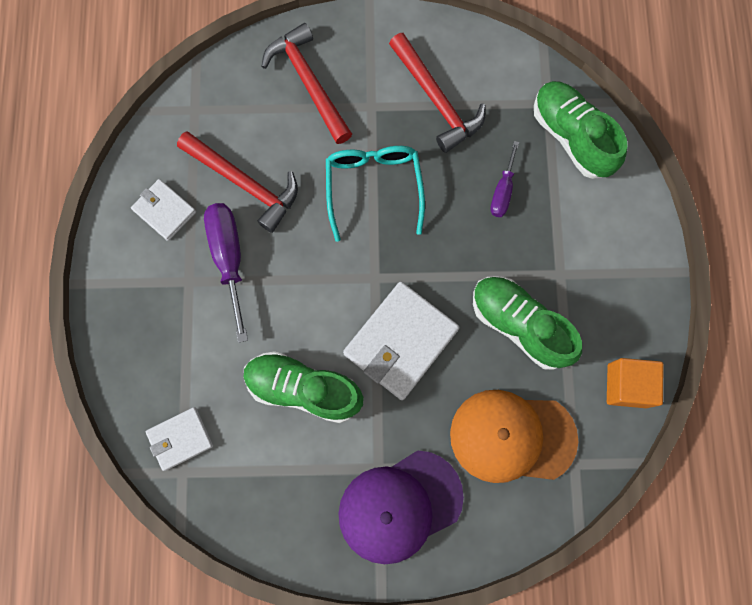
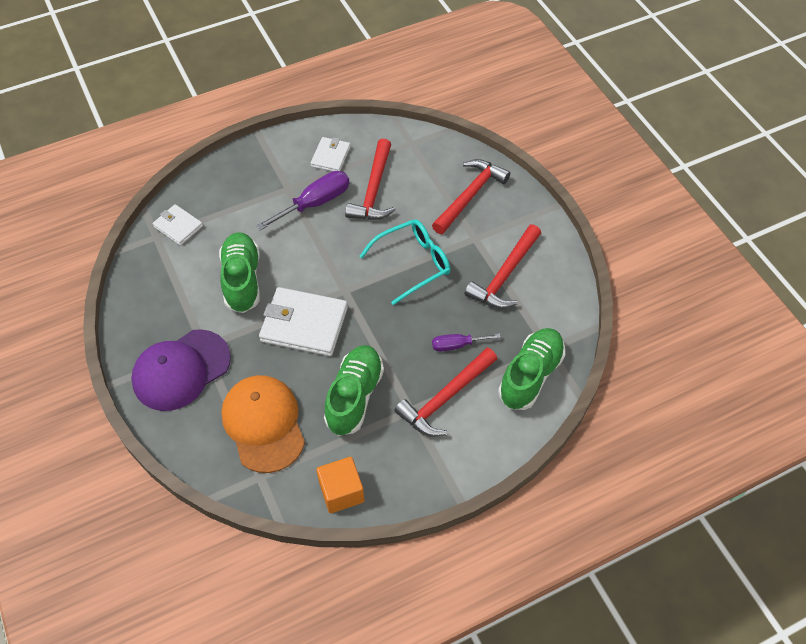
camera: 65 degrees right, 20 degrees down
(399, 506) = (181, 370): purple cap -> purple cap turned 75 degrees counterclockwise
(562, 233) = (445, 398): none -> red hammer

